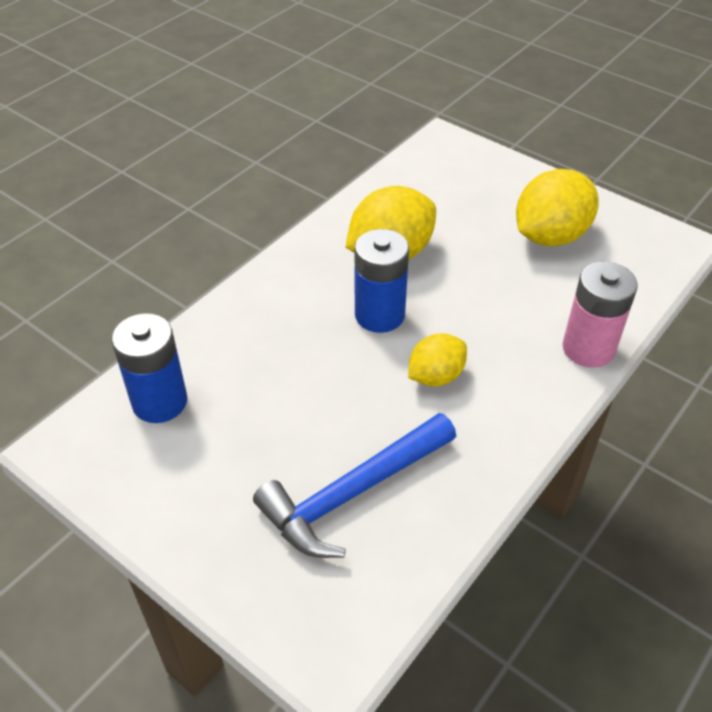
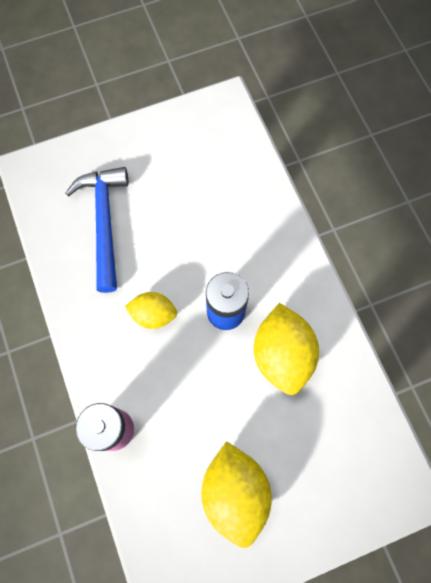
camera: 120 degrees right, 25 degrees up
(159, 402) = (228, 157): blue battery -> none
(435, 376) = (153, 314): yellow lemon -> yellow lemon turned 75 degrees counterclockwise

